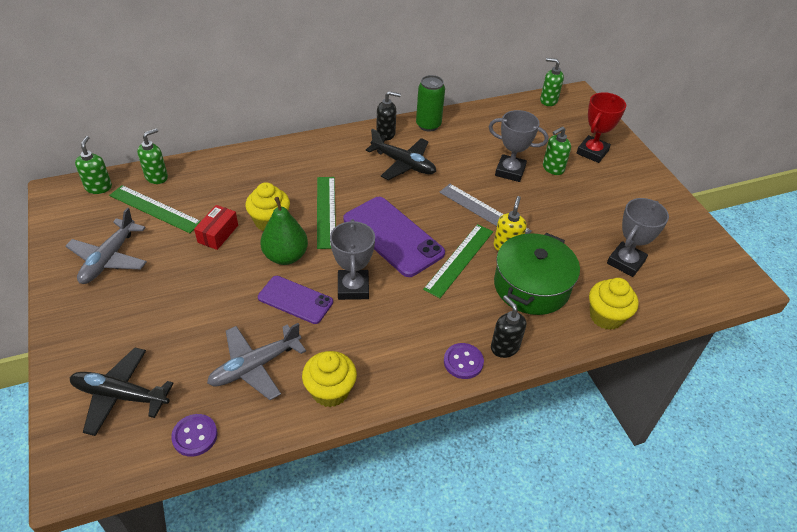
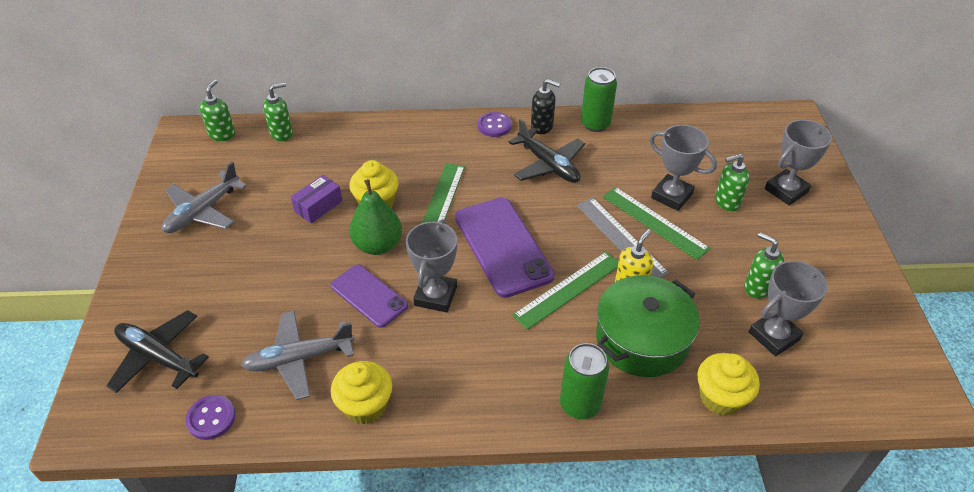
camera: 20 degrees right, 0 degrees up
(155, 209) = (267, 167): green ruler -> green ruler (654, 222)
(218, 234) = (318, 206): red box -> purple box
(463, 362) = (524, 410): purple button -> purple button (494, 126)
(504, 347) = (580, 404): black soap dispenser -> green can
(548, 100) = (755, 118): green soap dispenser -> green soap dispenser (757, 287)
(592, 152) = (786, 190): red trophy -> grey trophy

